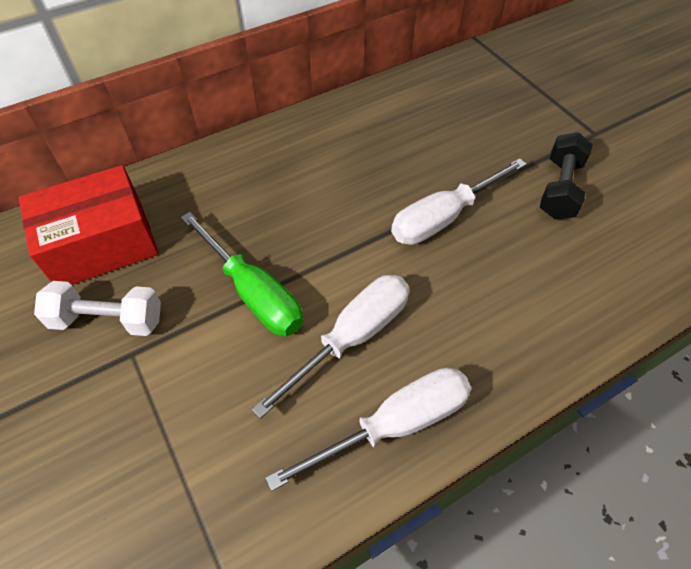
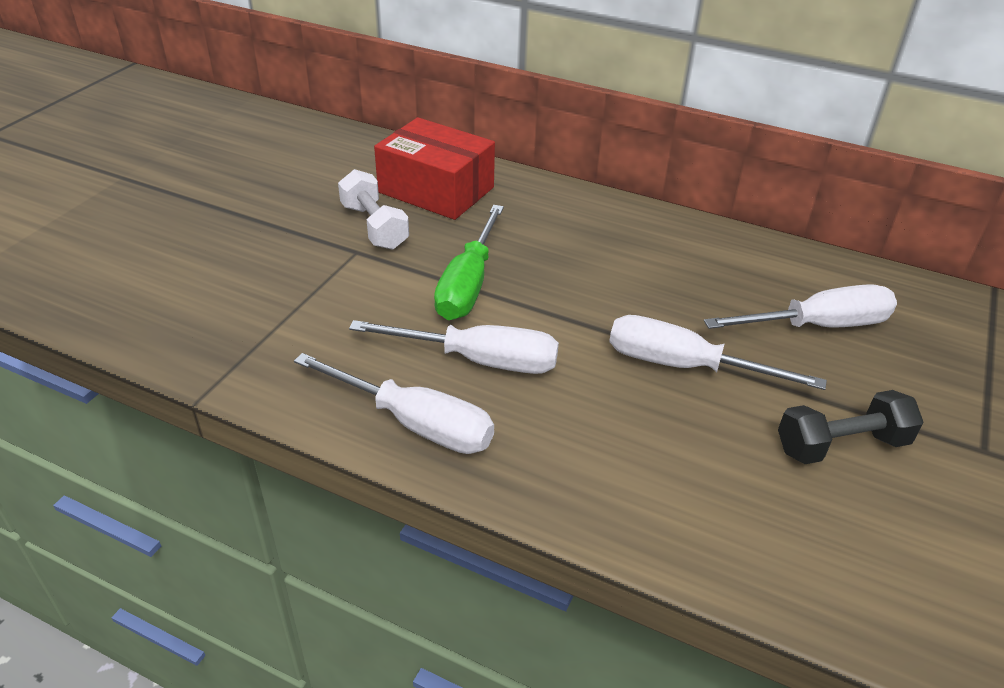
camera: 55 degrees right, 15 degrees down
(452, 129) = (818, 326): none -> white screwdriver

